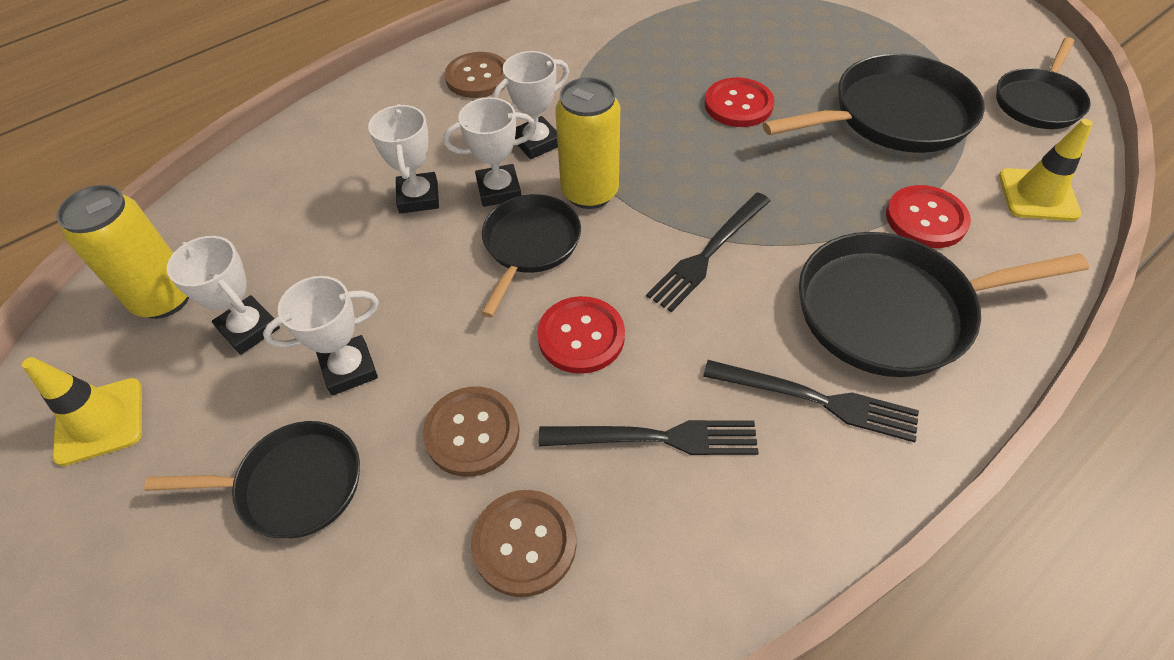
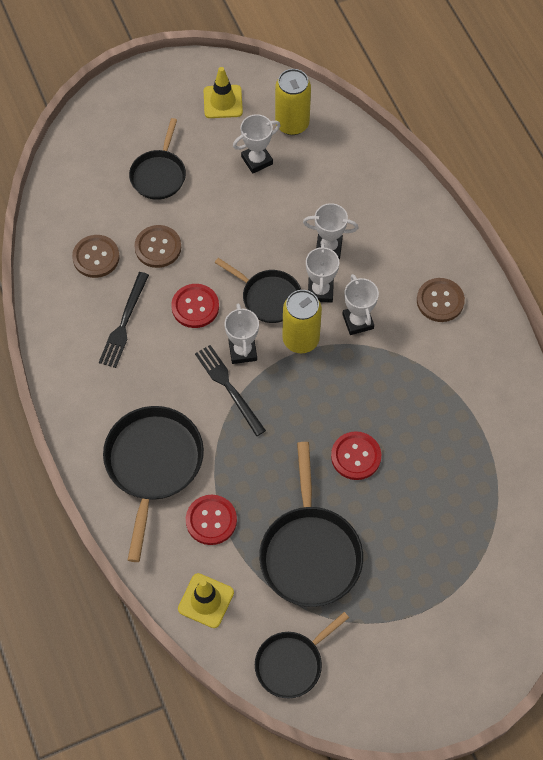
camera: 105 degrees right, 10 degrees up
(349, 369) = (214, 201): white trophy -> white trophy (242, 351)
(815, 400) = (116, 400): black fork -> none
(1038, 102) = (292, 663): black pan -> black pan turned 90 degrees counterclockwise

